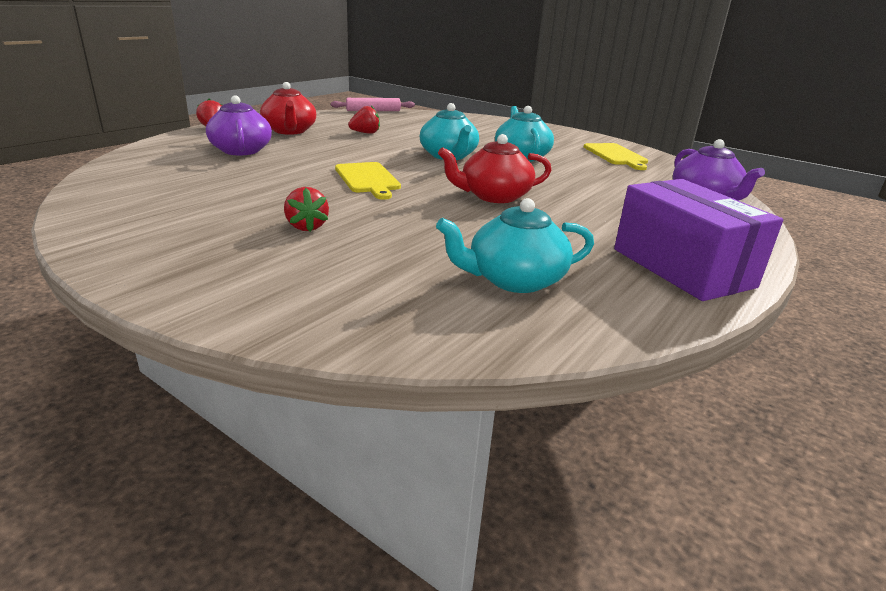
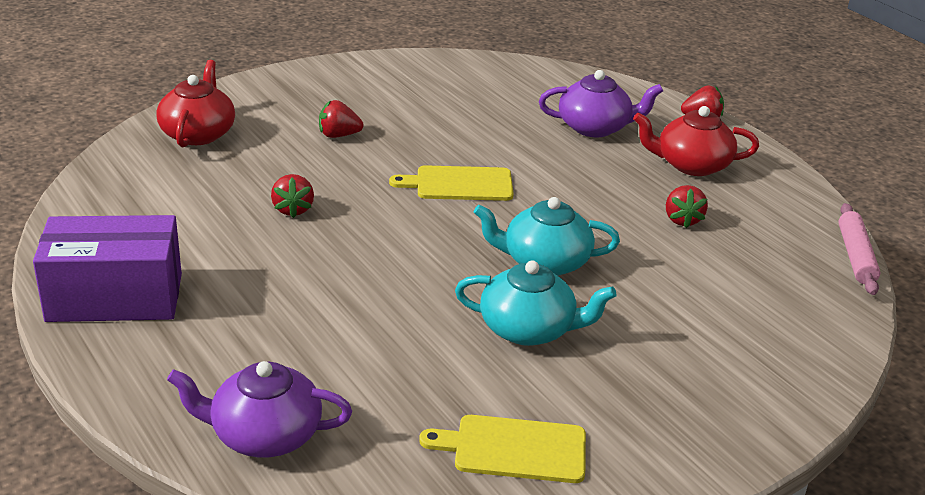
camera: 110 degrees right, 5 degrees up
(467, 225) = (293, 209): none -> red strawberry
(494, 196) = (365, 250): red teapot -> red teapot (198, 133)
(514, 280) = (171, 201): turquoise teapot -> none

